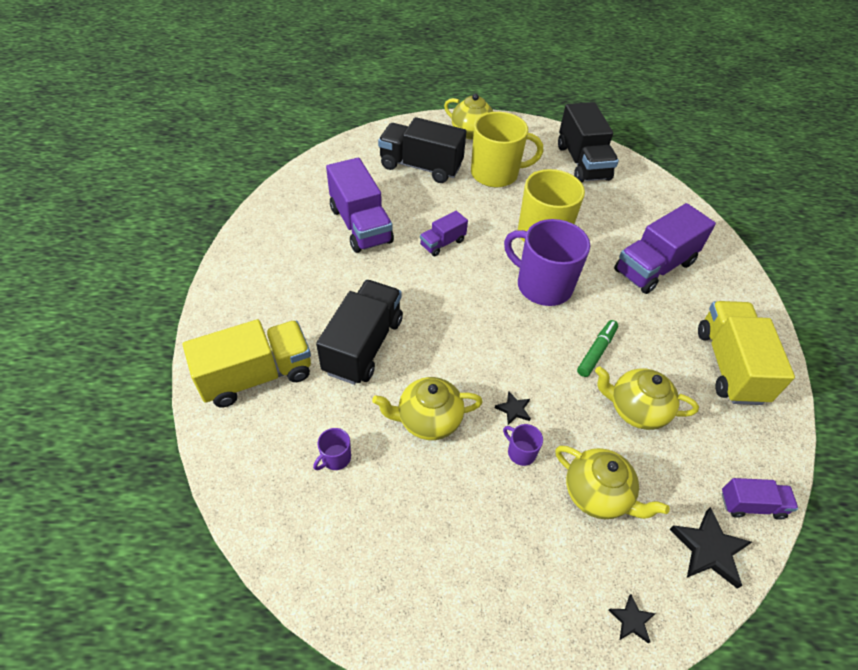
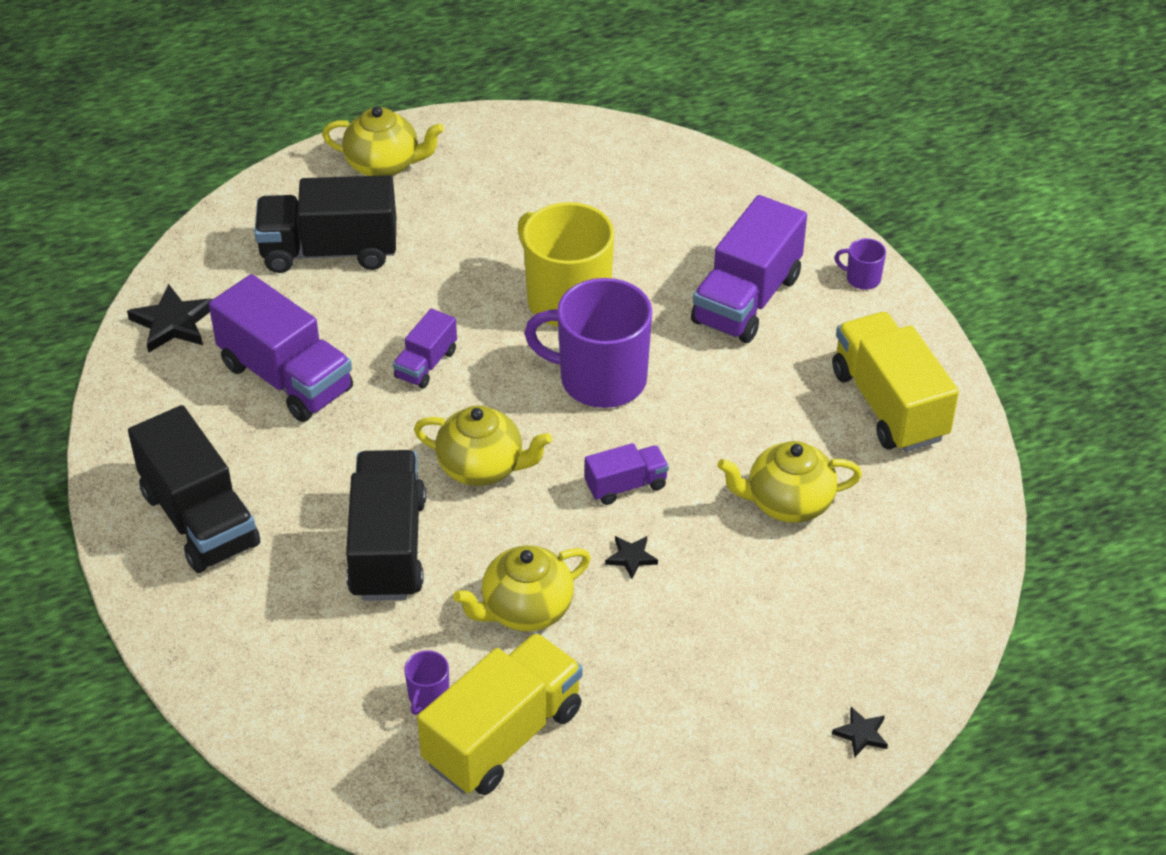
camera: 20 degrees left, 5 degrees down
(256, 376) = (261, 638): yellow truck -> yellow truck (503, 736)
(496, 174) = (455, 226): yellow mug -> none
(520, 452) = (662, 605): purple mug -> purple mug (862, 278)
(582, 162) = (581, 163): black truck -> black truck (199, 519)
(596, 351) = (710, 446): green marker -> none
(597, 494) = (775, 619): yellow teapot -> yellow teapot (482, 467)
(709, 549) = (925, 630): black star -> black star (173, 323)
(751, 505) = (961, 565): purple truck -> purple truck (626, 485)

